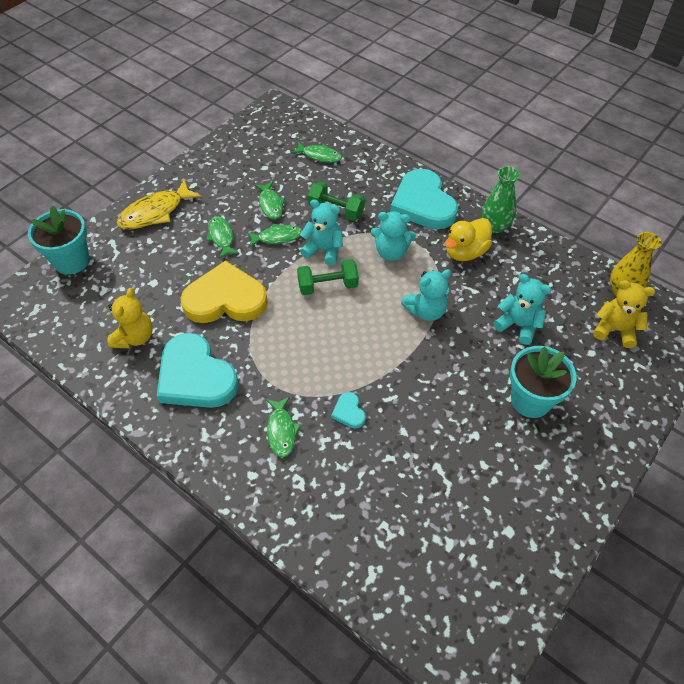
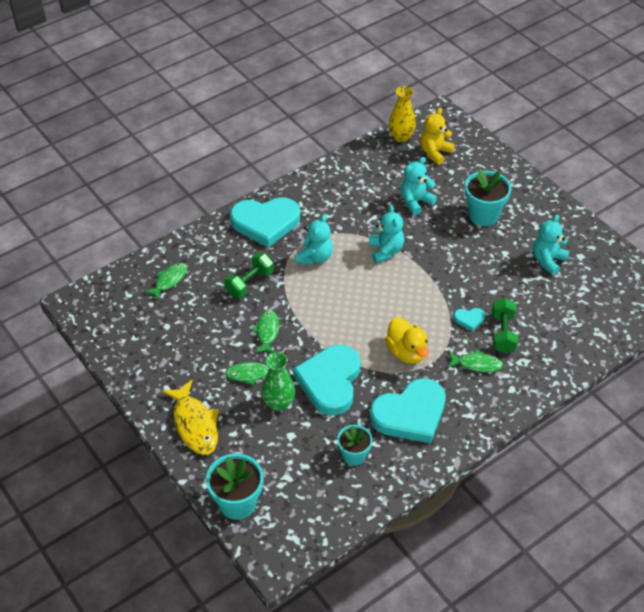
camera: 75 degrees left, 5 degrees down
(134, 337) = (354, 455): yellow teddy bear -> turquoise flower pot
(225, 299) = (330, 381): yellow heart -> turquoise heart
(270, 204) = (222, 329): green fish -> none
(323, 250) = (296, 302): turquoise teddy bear -> turquoise teddy bear (547, 260)
(328, 286) = (338, 307): green dumbbell -> green dumbbell (502, 333)
(465, 252) = (332, 211): yellow duck -> yellow duck (406, 352)
(495, 226) = (309, 185): green vase -> green vase (278, 403)

